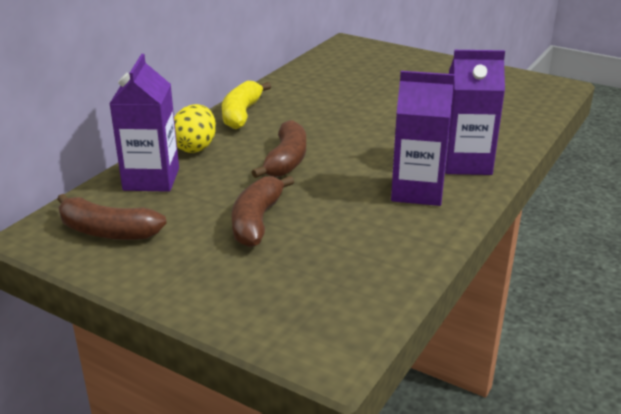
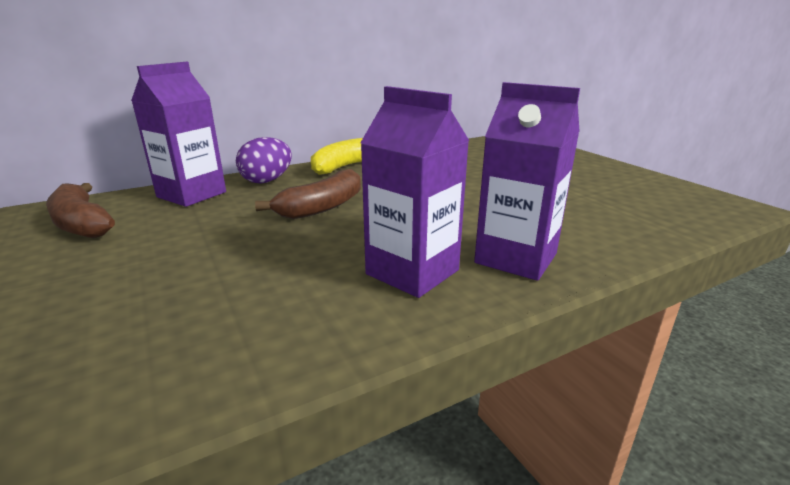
camera: 30 degrees right, 5 degrees down
(195, 147) = (267, 181): yellow egg -> purple egg
(257, 221) = (202, 252): brown banana -> none

